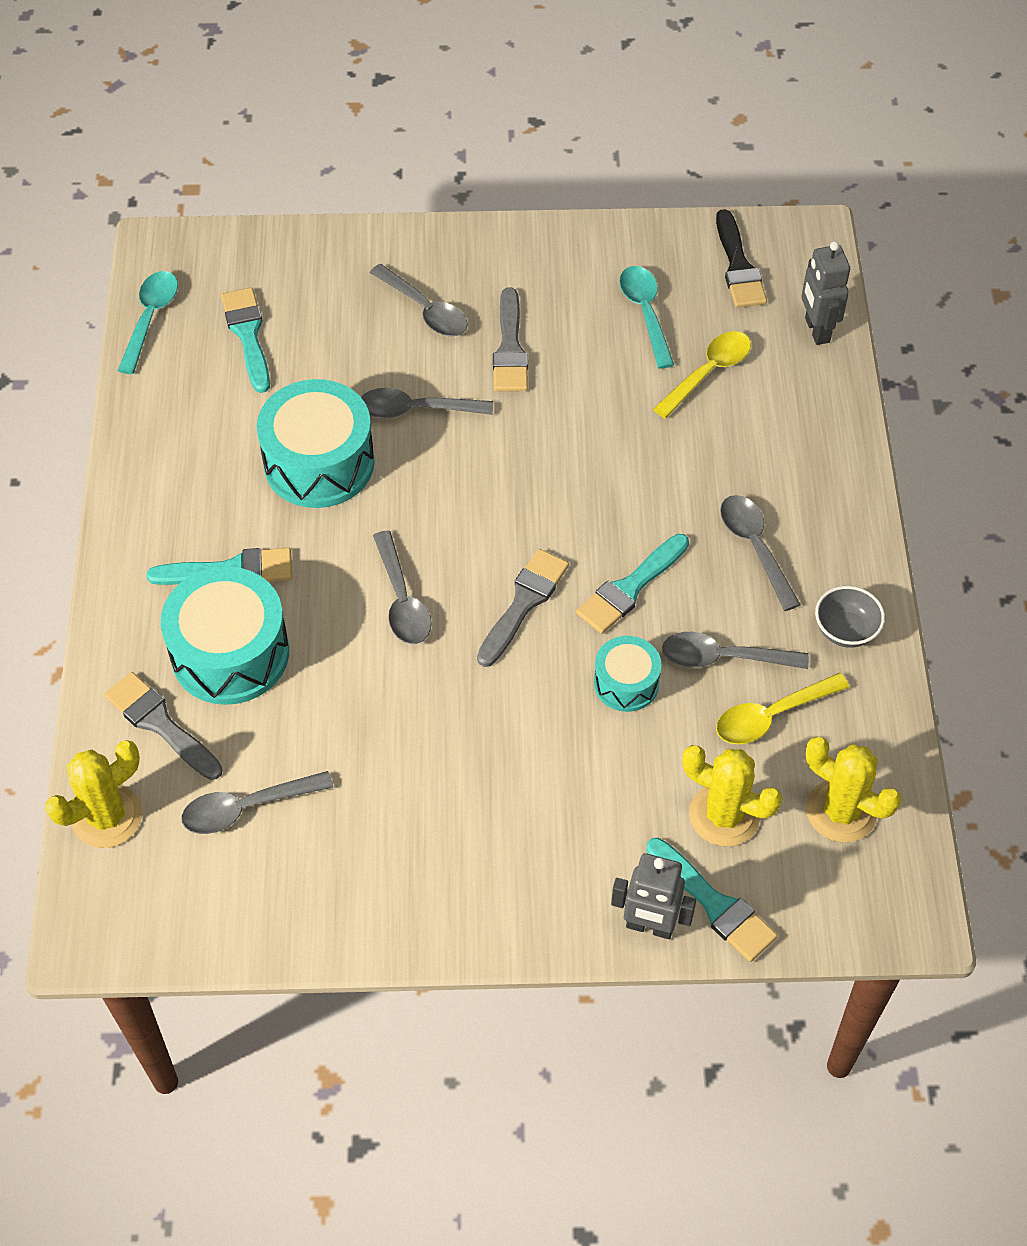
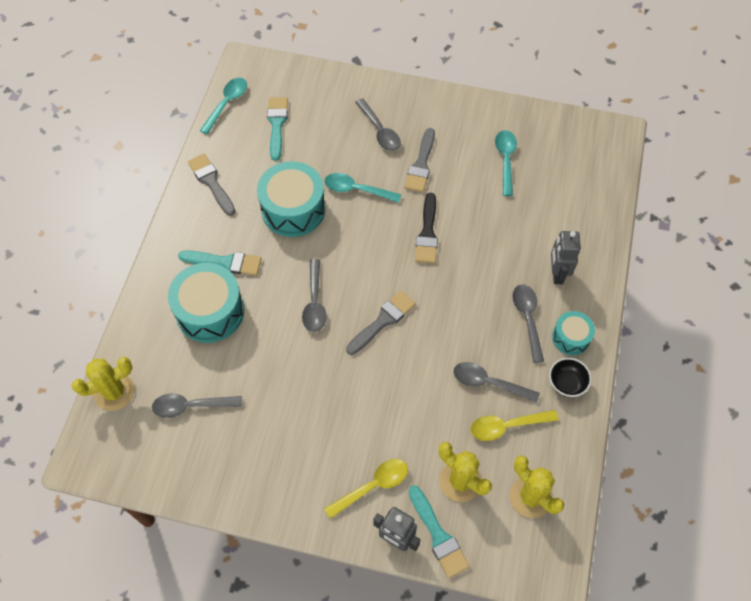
camera: 15 degrees right, 5 degrees up
(161, 724) = (159, 344): grey brush -> grey brush (211, 182)
(415, 410) = (356, 190): grey spoon -> turquoise spoon
(626, 683) = (427, 384): turquoise drum -> turquoise drum (571, 337)
(630, 587) = (447, 326): turquoise brush -> none
(708, 372) = (531, 204): yellow spoon -> yellow spoon (373, 486)
(738, 266) = (568, 142): black brush -> black brush (427, 233)
(816, 330) = (603, 192): grey robot -> grey robot (557, 274)
(845, 630) = (566, 383): grey bowl -> black bowl

